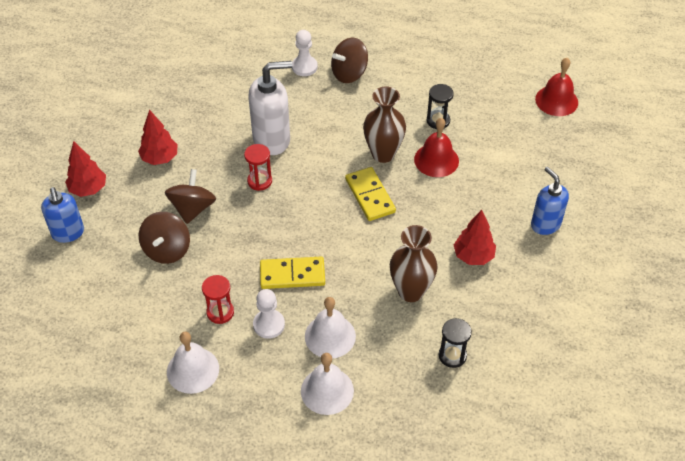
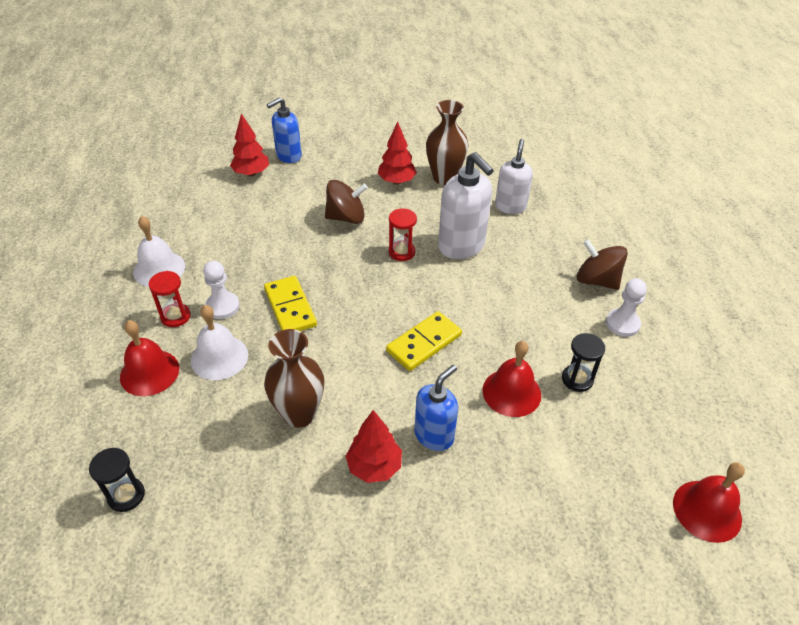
camera: 70 degrees right, 5 degrees down
(88, 189) = (340, 152): red tree -> red tree (251, 173)
(167, 250) = (291, 215): brown spinning top -> none
(220, 312) = (229, 269): red hourglass -> red hourglass (175, 316)
(238, 92) = (510, 206): none -> white soap dispenser
(304, 67) = (580, 243): white pawn -> white pawn (622, 324)
(327, 390) = (149, 372): white bell -> red bell
(383, 154) = (493, 339): brown vase -> brown vase (444, 178)
(452, 355) = (216, 478): black hourglass -> black hourglass (126, 495)
(545, 224) = (463, 543): blue soap dispenser -> blue soap dispenser (434, 435)

